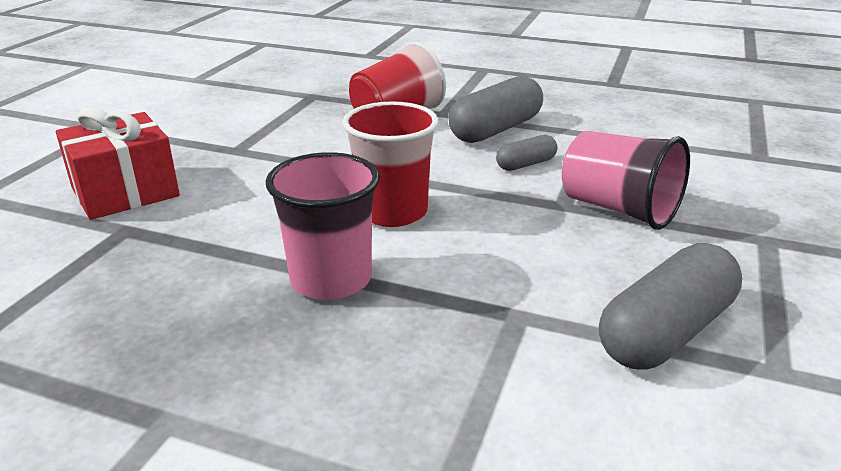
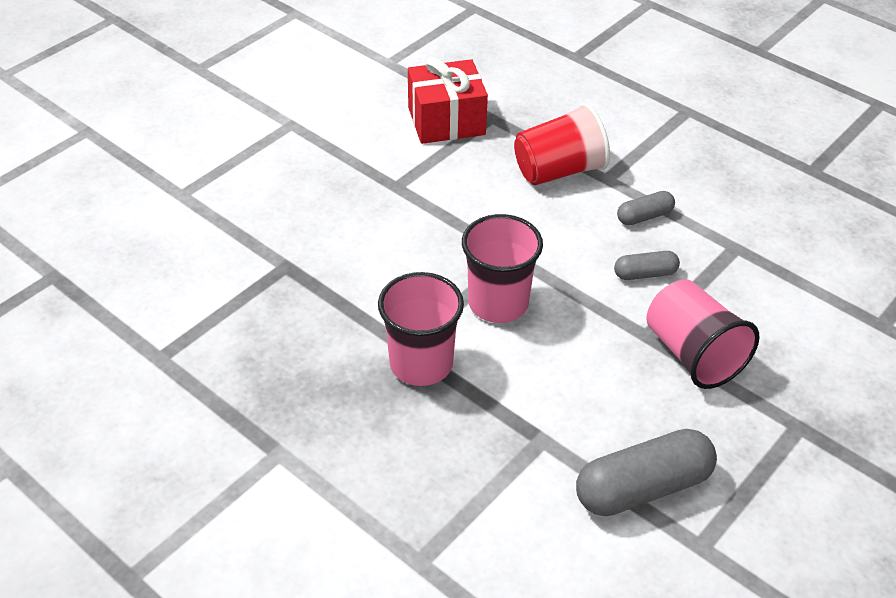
camera: 20 degrees right, 15 degrees up
(125, 192) = (293, 220): red gift -> red gift (446, 121)
(392, 212) = (498, 303): red cup -> pink cup
(495, 130) = (644, 216): grey capsule -> grey capsule, size x0.52

